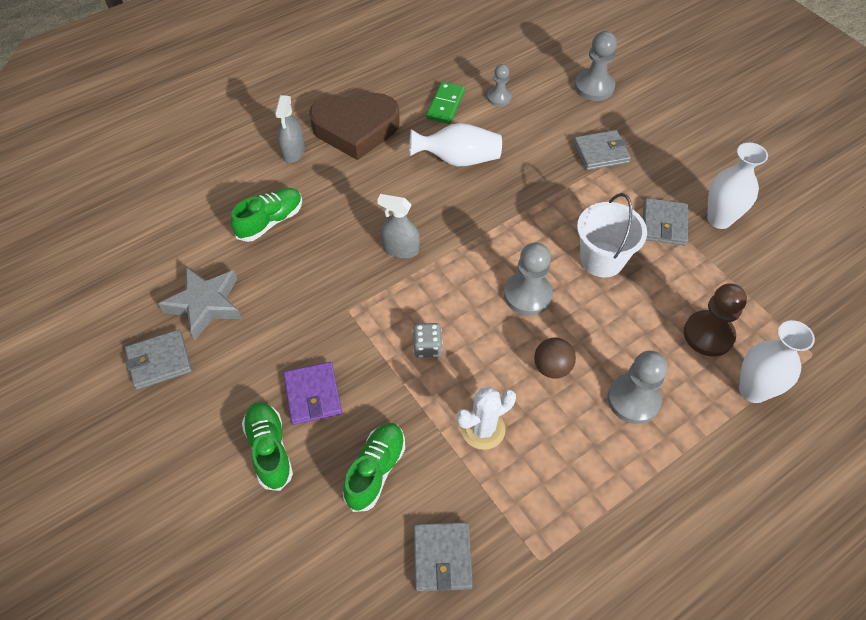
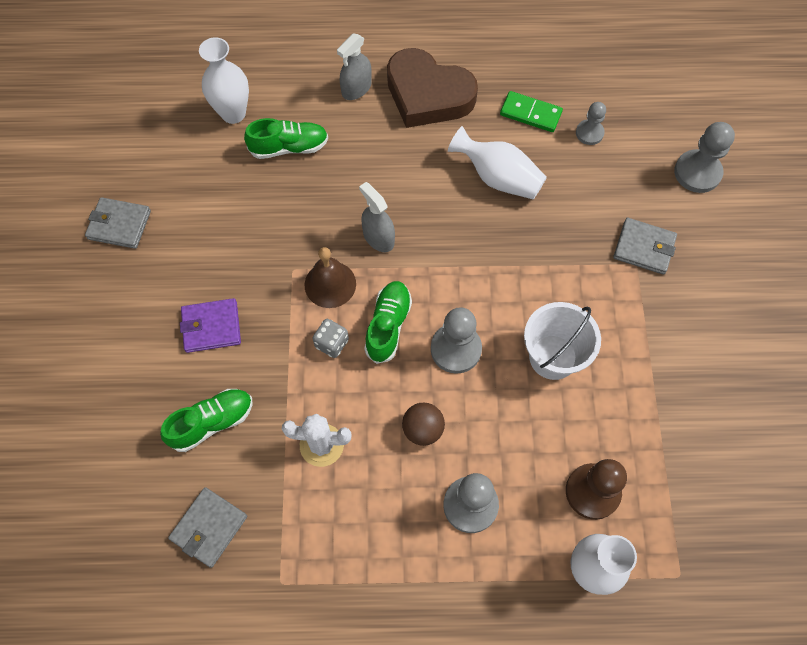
camera: 35 degrees right, 10 degrees up
(205, 305) = (185, 195): grey star -> none
(269, 450) = (147, 352): green shoe -> green shoe (388, 326)
(313, 395) = (211, 327): purple wallet -> purple wallet turned 60 degrees clockwise
(389, 304) = (330, 284): none -> brown bell
(445, 105) = (530, 113): green domino -> green domino turned 60 degrees clockwise
(664, 224) = (644, 358): grey wallet -> none
(719, 219) = (706, 387): white vase -> white vase (233, 113)

